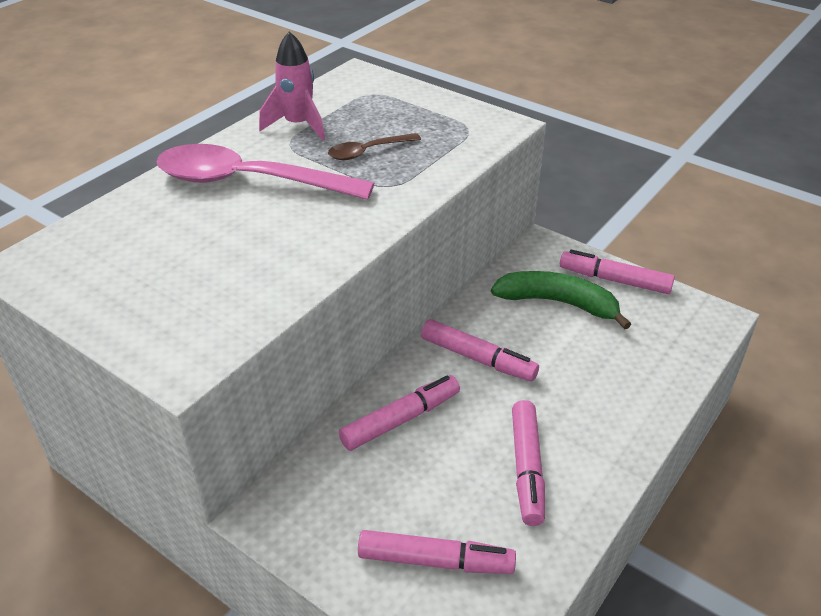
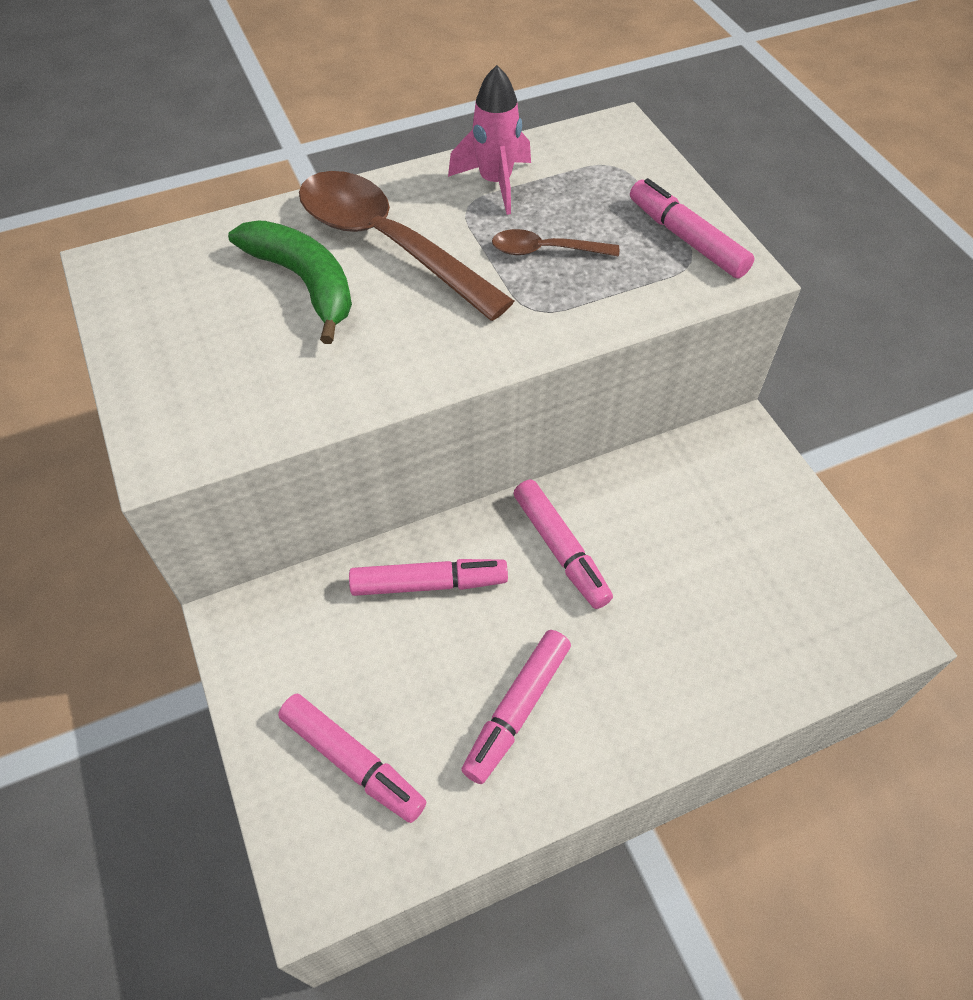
camera: 30 degrees right, 15 degrees up
(249, 182) = (387, 244): pink spoon -> brown spoon
(558, 303) = (704, 521): green banana -> green banana (304, 282)
(614, 280) = (798, 521): pink marker -> pink marker (686, 239)

